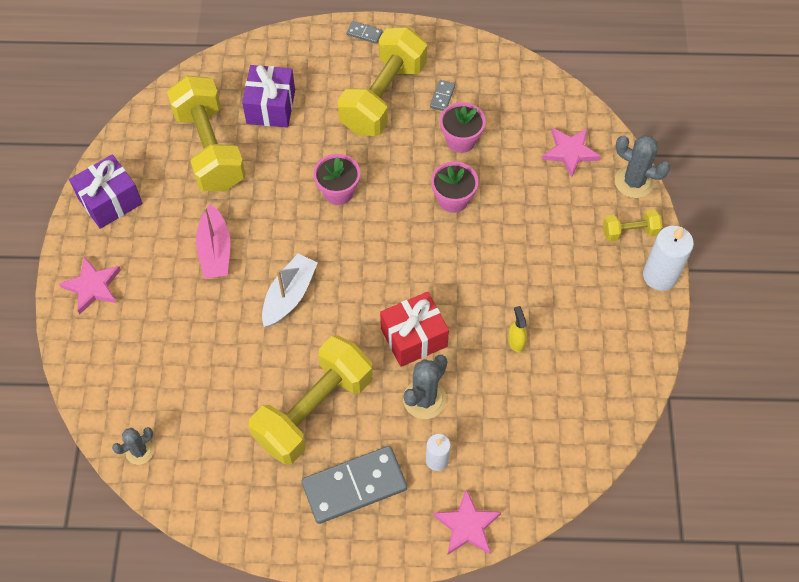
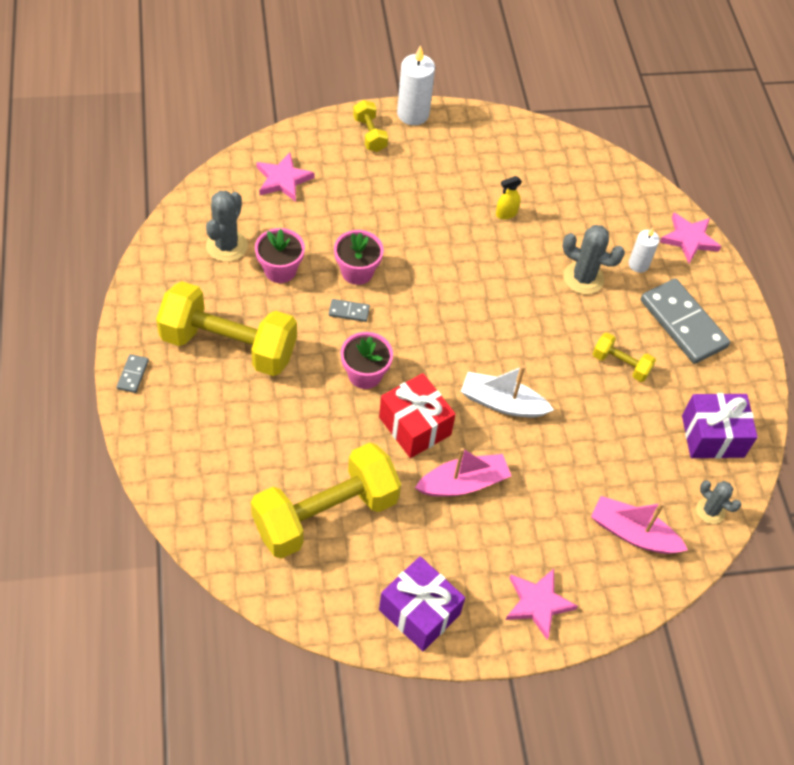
camera: 105 degrees left, 5 degrees down
(135, 376) = (633, 533): none -> pink boat
(271, 107) = (255, 458): purple gift -> purple gift (712, 436)
(314, 410) = (620, 364): yellow dumbbell -> yellow dumbbell, size x0.46
(414, 337) = (522, 292): red gift -> red gift (414, 426)
(442, 96) = (222, 290): grey domino -> grey domino (349, 311)
(633, 182) = (312, 131): grey cactus -> grey cactus (227, 246)

